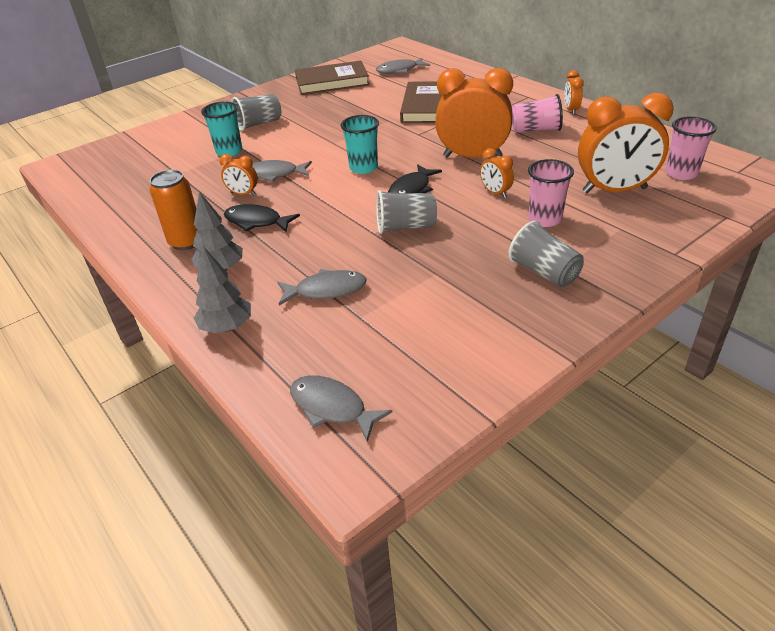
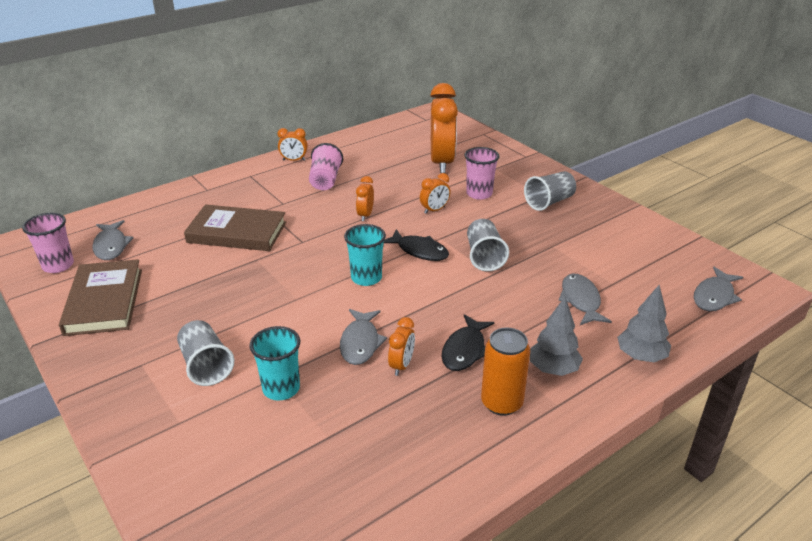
camera: 90 degrees left, 5 degrees down
(472, 156) = (365, 215): orange clock -> orange clock, size x0.46
(681, 173) = (423, 136): pink cup -> pink cup (58, 265)

